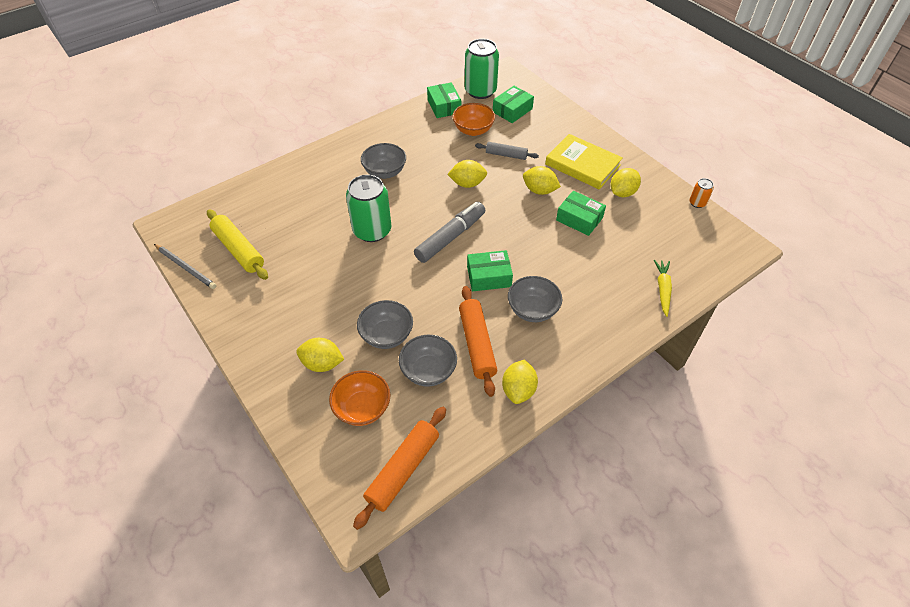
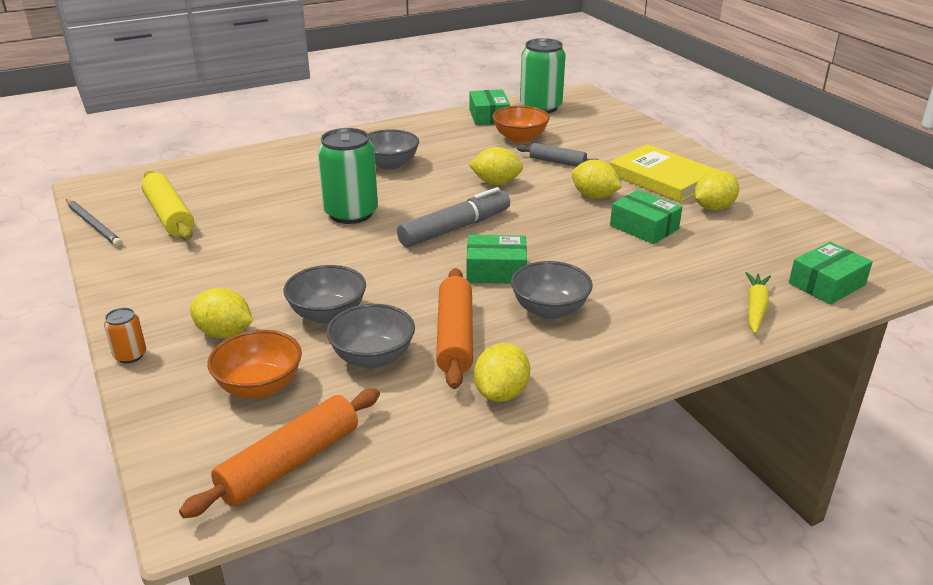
camera: 10 degrees right, 20 degrees down
(512, 110) = (578, 125): green box -> green box (826, 284)
(697, 203) = (824, 226): orange can -> orange can (130, 355)

